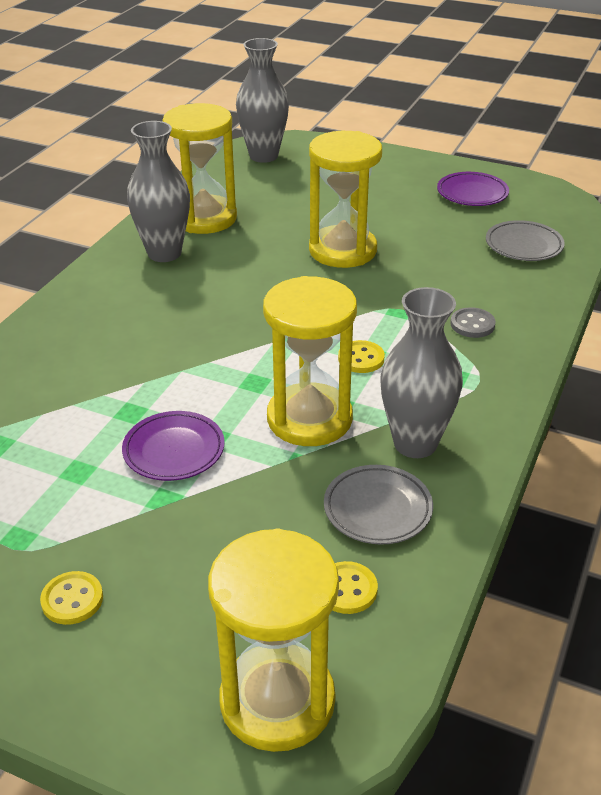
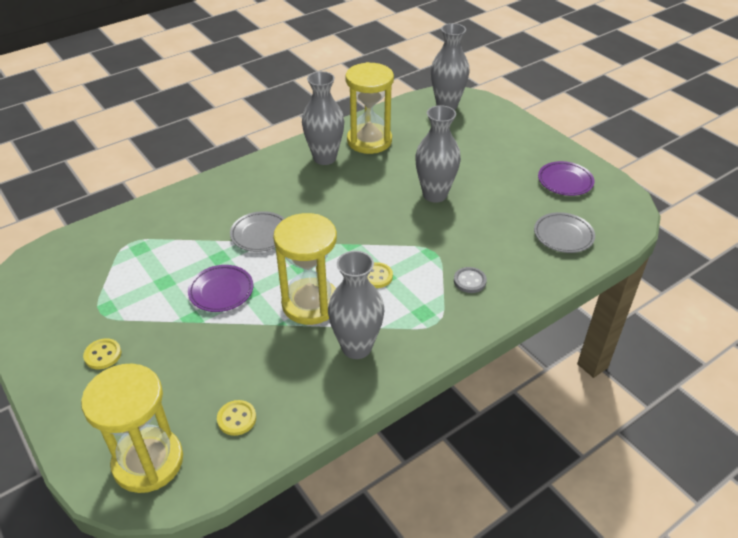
camera: 30 degrees right, 5 degrees up
(342, 250) = (435, 195): yellow hourglass -> grey vase
(377, 509) = (297, 379): grey plate -> grey plate (260, 234)

